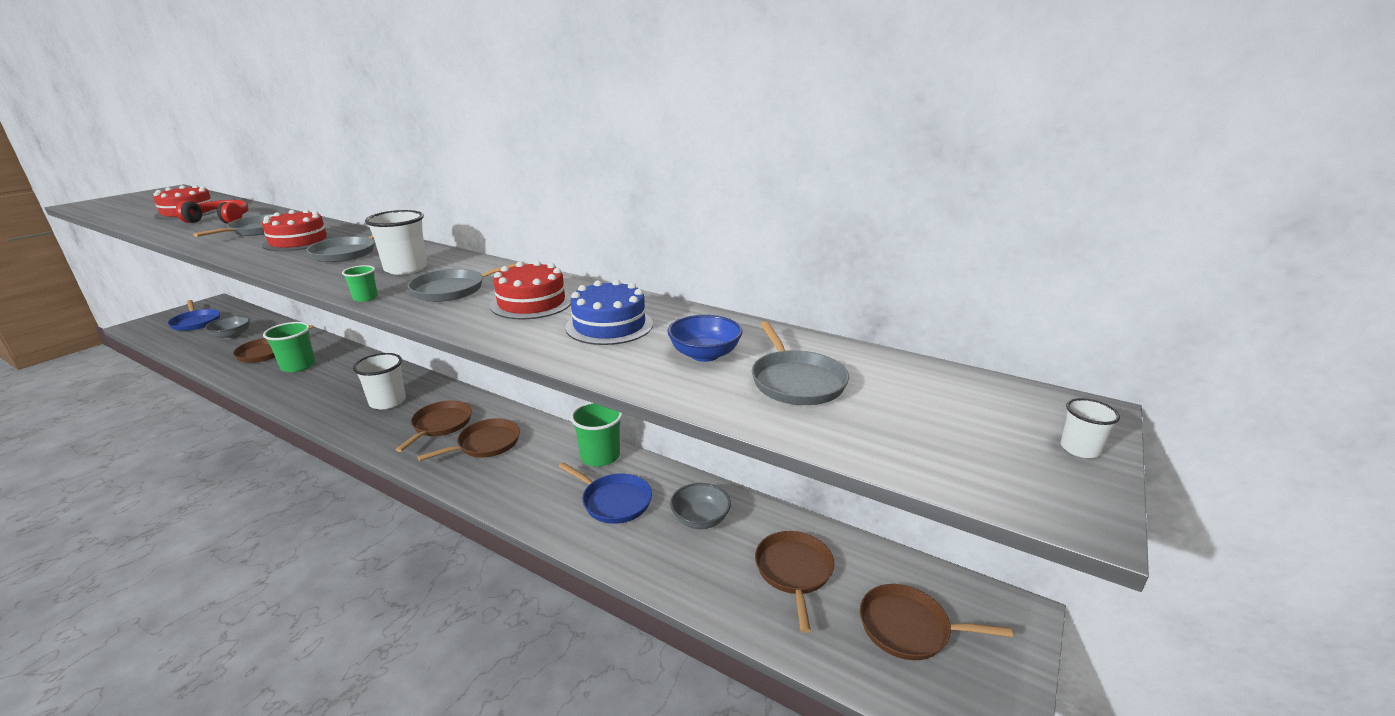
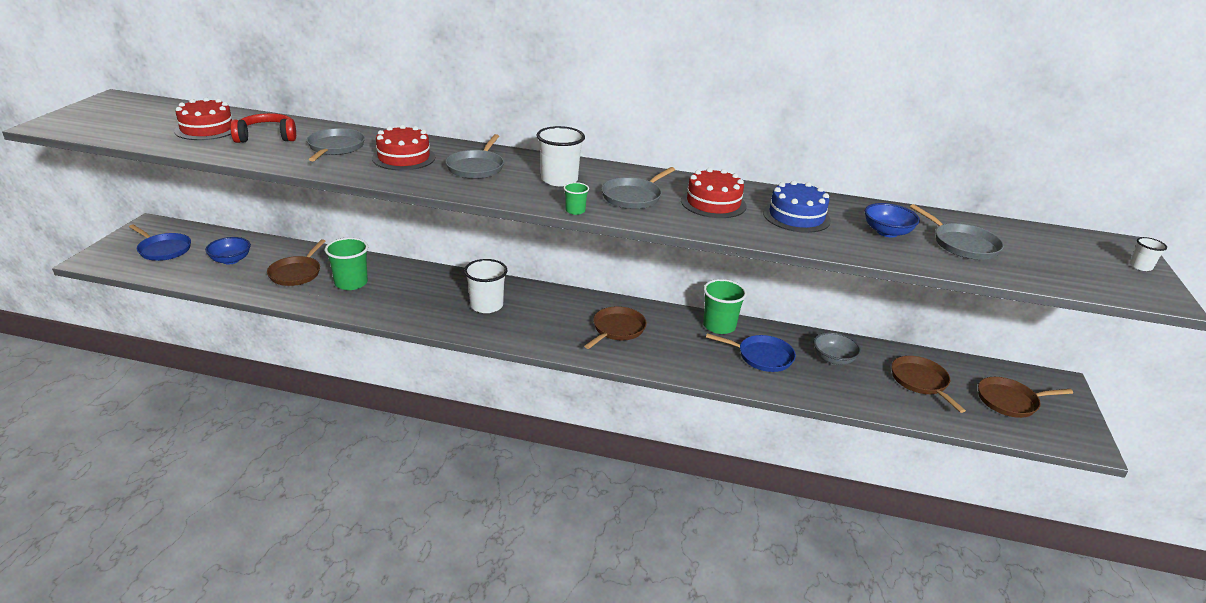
camera: 20 degrees left, 5 degrees up
(232, 336) = (231, 260): grey bowl -> blue bowl
(440, 425) = (560, 319): brown pan -> none

